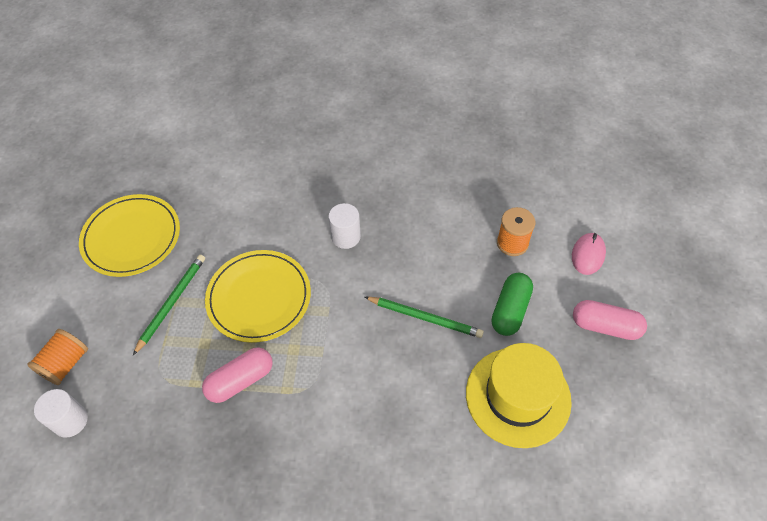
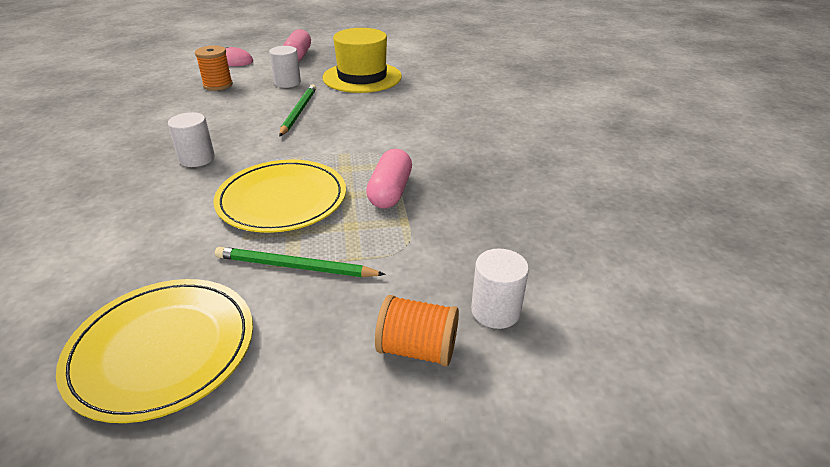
camera: 105 degrees left, 20 degrees down
(240, 380) = (390, 192): pink capsule -> pink capsule turned 60 degrees clockwise
(510, 310) = (287, 83): green capsule -> white cylinder

